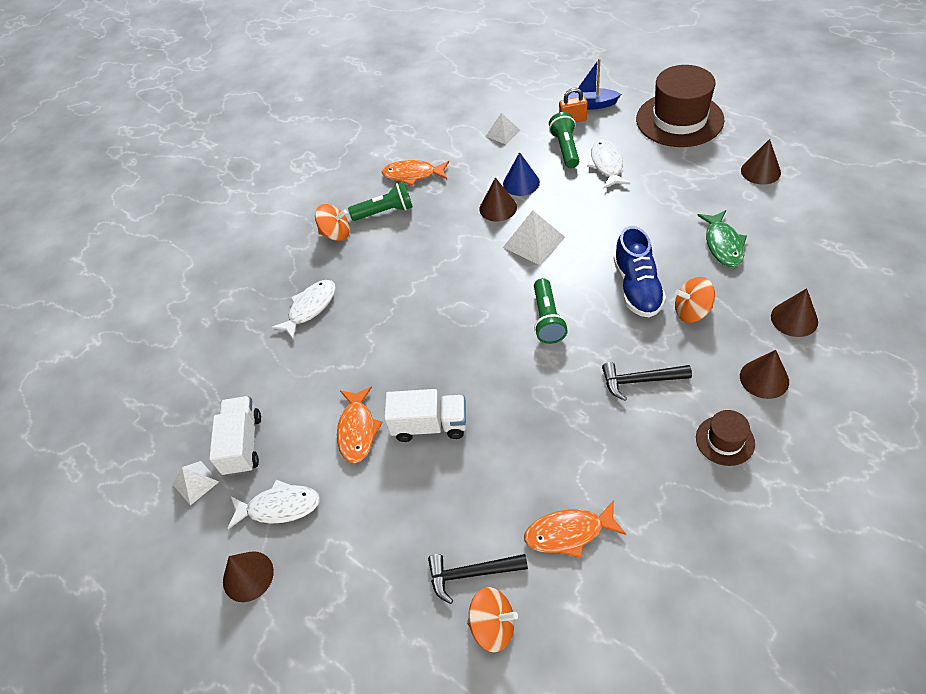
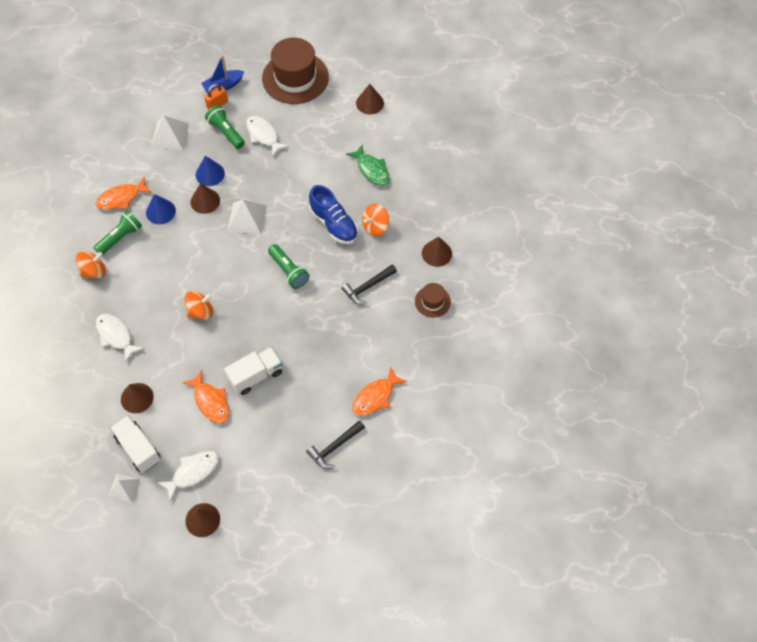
camera: 40 degrees left, 10 degrees up
(310, 308) = (116, 336): white fish -> white fish turned 45 degrees counterclockwise
(443, 201) = (160, 211): none -> blue cone
(493, 626) = (362, 467): orange spinning top -> orange spinning top (200, 311)
(502, 133) = (170, 135): white pyramid -> white pyramid, size x1.55
(794, 319) = (436, 206): brown cone -> brown cone (137, 398)

